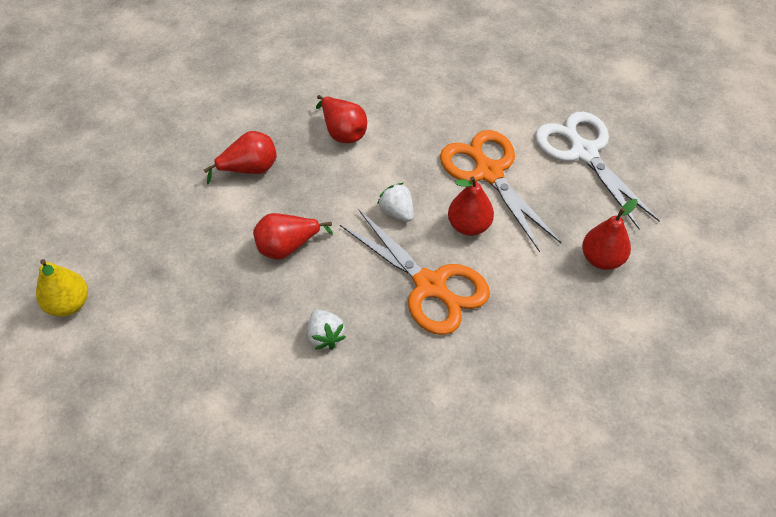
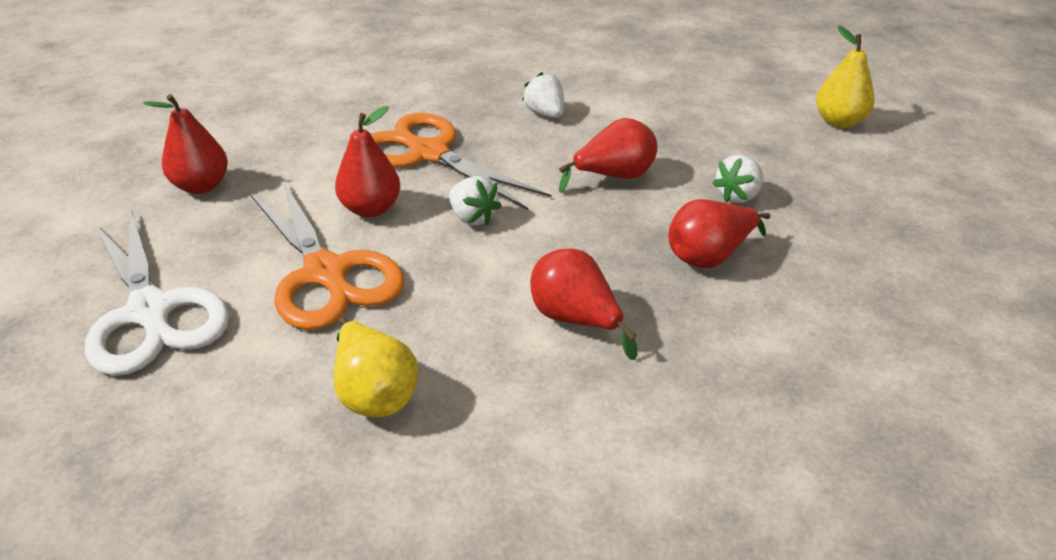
camera: 175 degrees right, 15 degrees down
(204, 220) = (738, 196): none -> white strawberry
(449, 100) = (375, 393): none -> yellow pear

